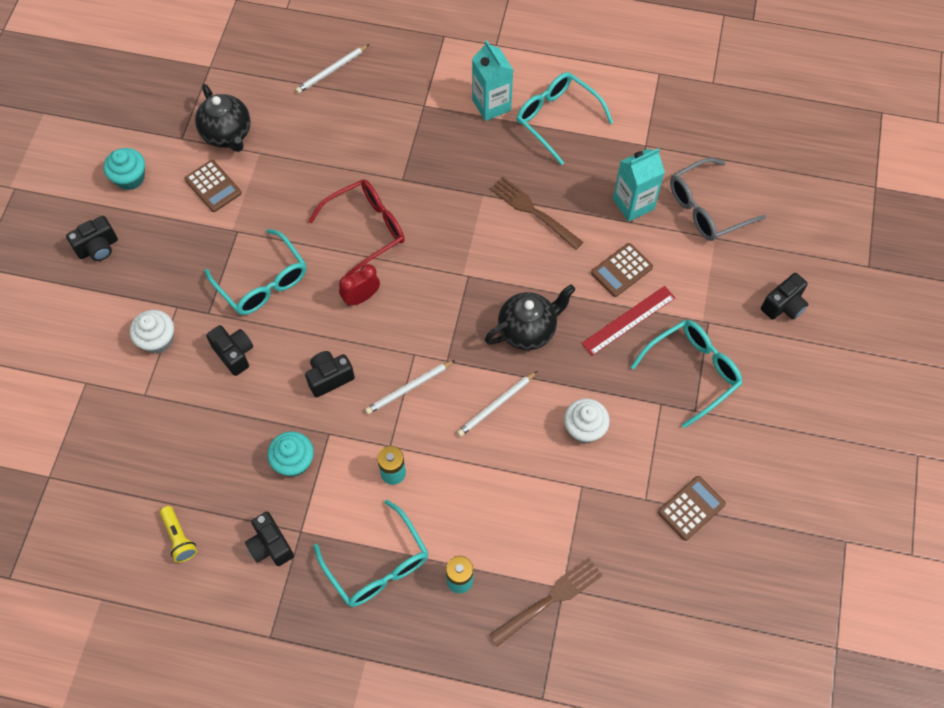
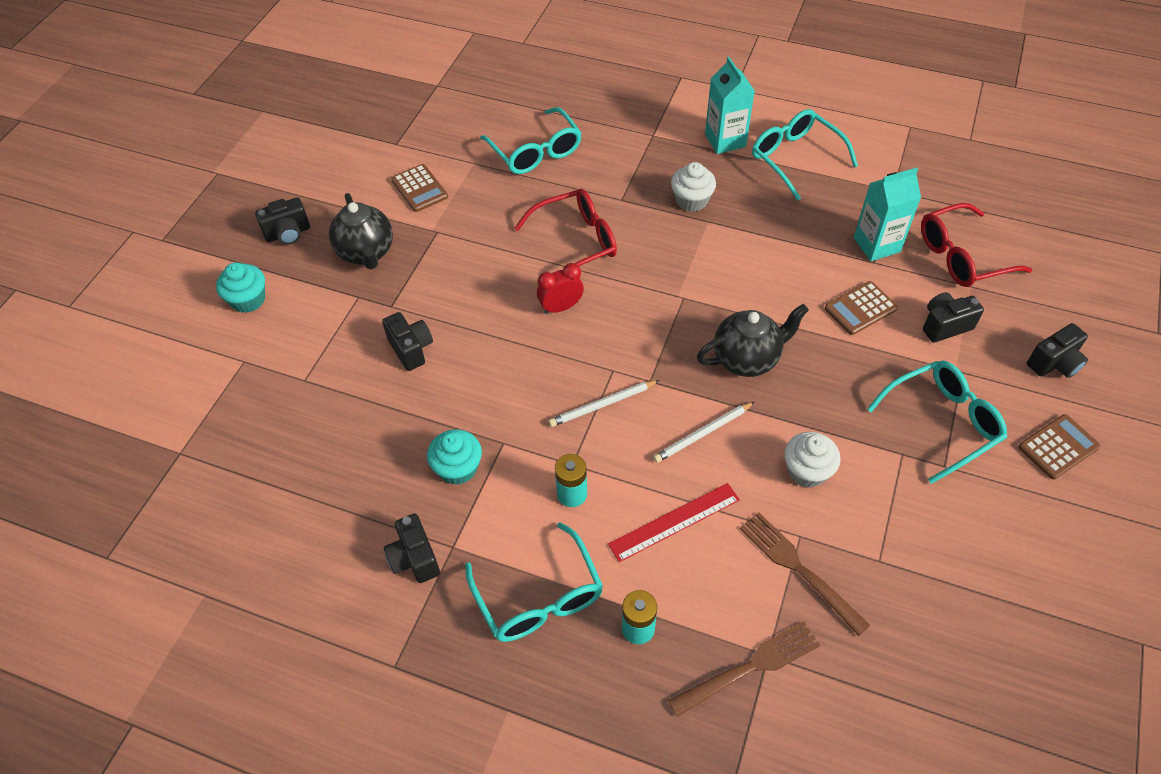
camera: 10 degrees right, 10 degrees down
(130, 178) = (335, 174): turquoise cupcake -> turquoise cupcake (248, 300)
(157, 340) = (330, 327): white cupcake -> white cupcake (691, 200)
(179, 538) = (310, 537): yellow flashlight -> none
(228, 135) = (444, 144): black teapot -> black teapot (366, 253)
(262, 282) = (455, 281): turquoise glasses -> turquoise glasses (535, 151)
(329, 378) = (513, 384): black camera -> black camera (945, 325)
(332, 70) = (560, 98): white pencil -> none
(533, 211) = (763, 242): brown fork -> brown fork (799, 569)
(628, 320) = (866, 360): red ruler -> red ruler (674, 522)
(691, 508) = (938, 578): brown calculator -> brown calculator (1058, 447)
(707, 208) = (962, 256): grey glasses -> red glasses

